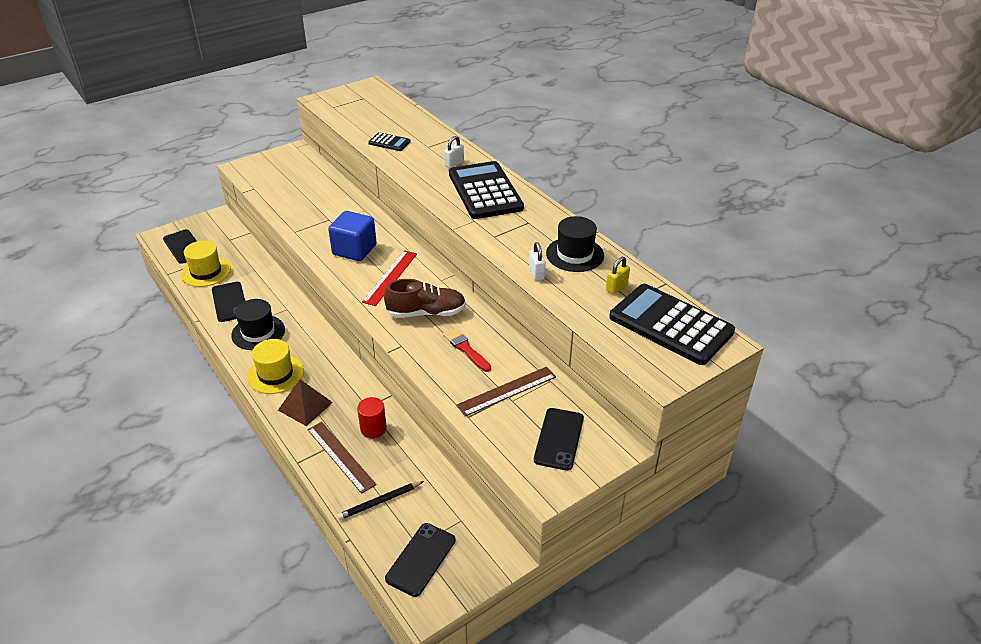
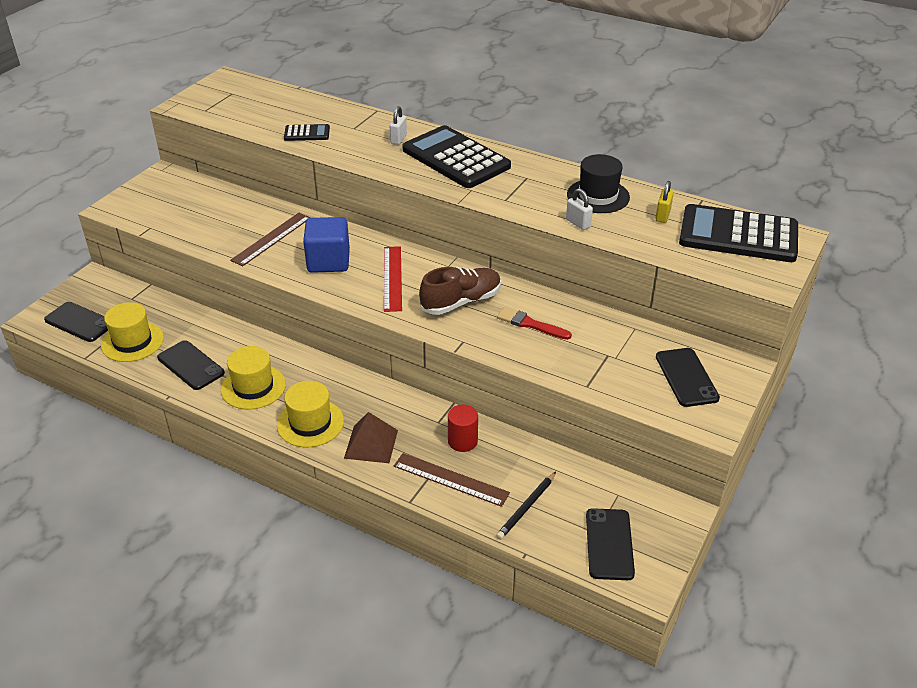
camera: 25 degrees left, 0 degrees up
(258, 332) = (253, 387): black hat -> yellow hat
(507, 391) = (603, 350): brown ruler -> brown ruler (271, 239)

